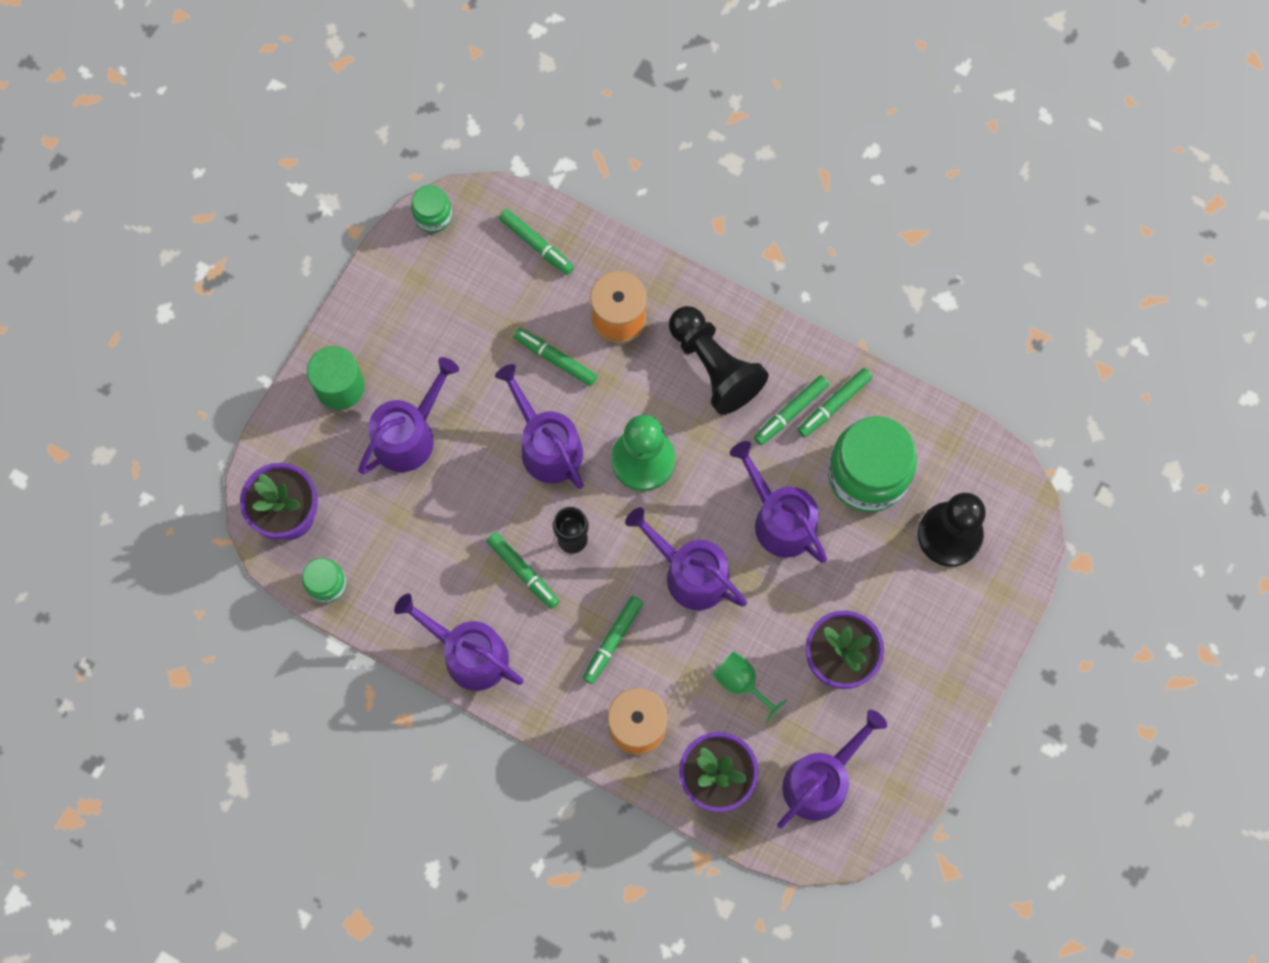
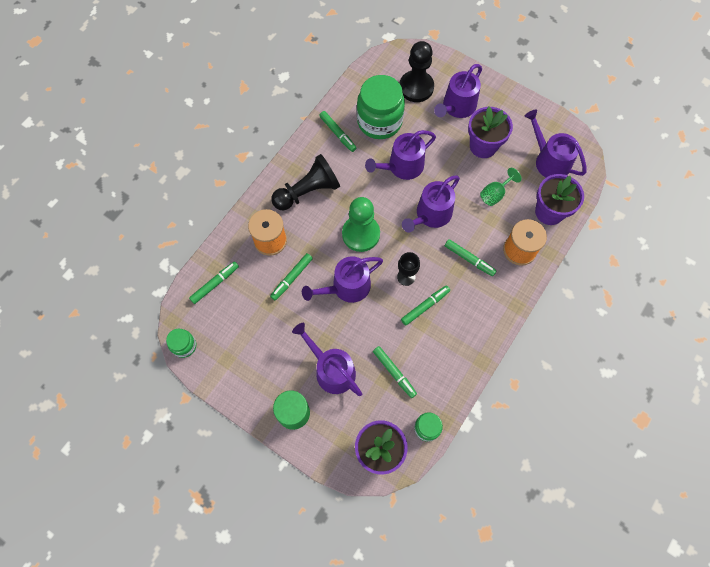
camera: 85 degrees left, 5 degrees down
(469, 654) = (475, 341): purple watering can -> purple watering can (457, 107)
(790, 412) = (339, 155): green marker -> green marker (394, 373)

